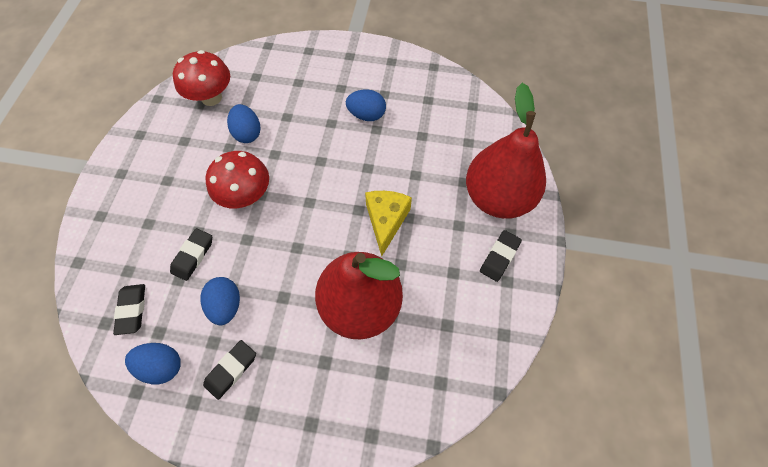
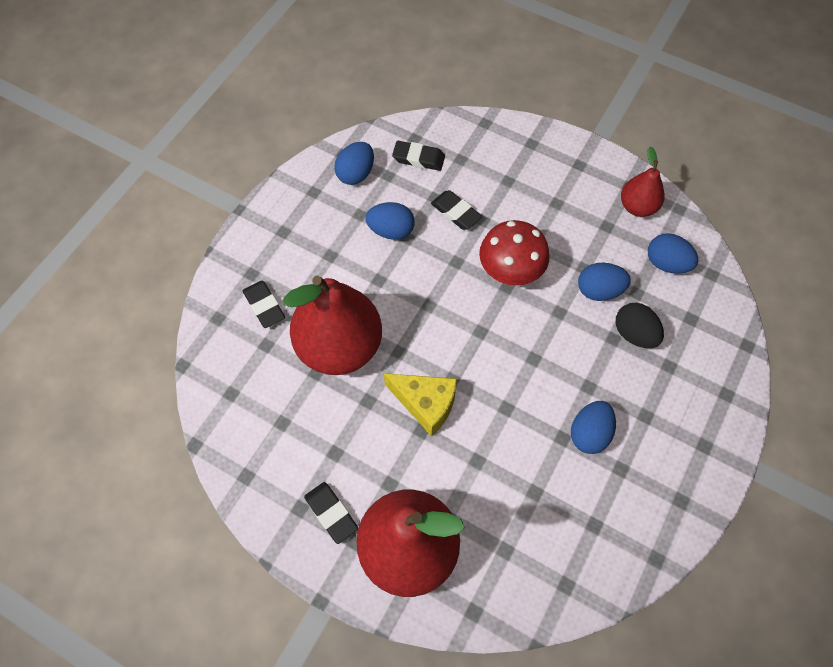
camera: 110 degrees right, 0 degrees up
(160, 124) = (637, 207): none -> red pear
(211, 97) = (666, 263): red mushroom -> blue egg
(231, 370) = (327, 223): black eraser -> black eraser (264, 306)
(279, 105) = (634, 334): none -> black egg

